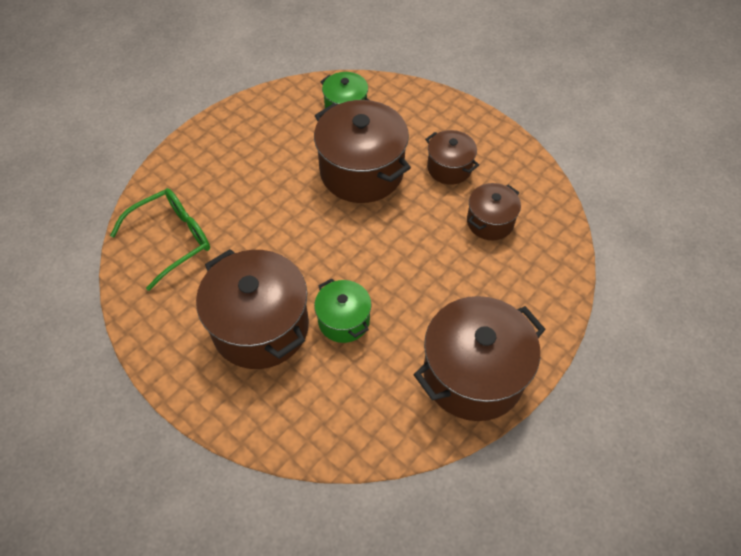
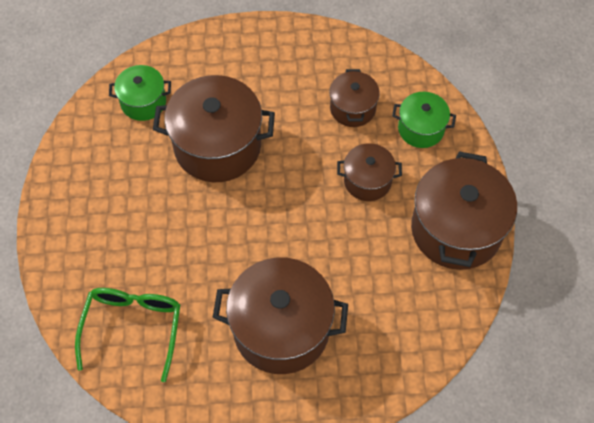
camera: 45 degrees left, 5 degrees up
(344, 320) = (333, 270): green pot -> green pot (421, 129)
(449, 168) = (279, 89): brown pot -> brown pot (367, 181)

